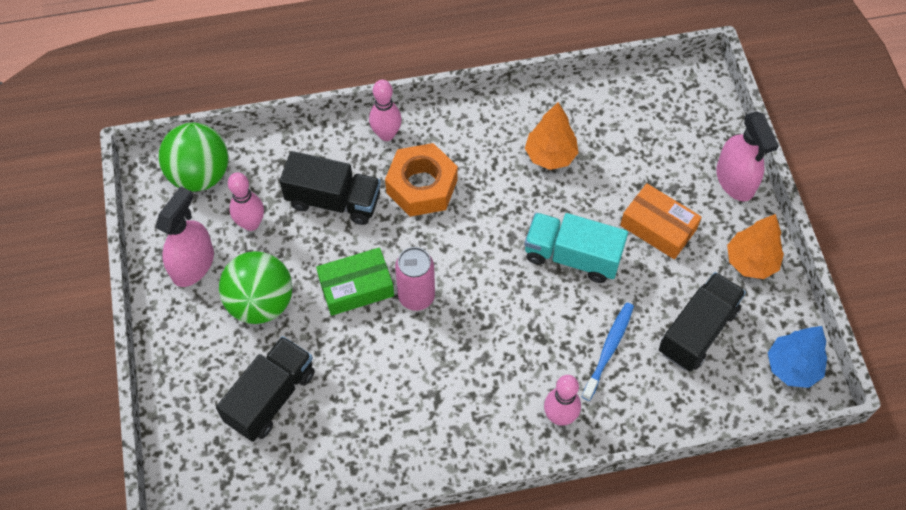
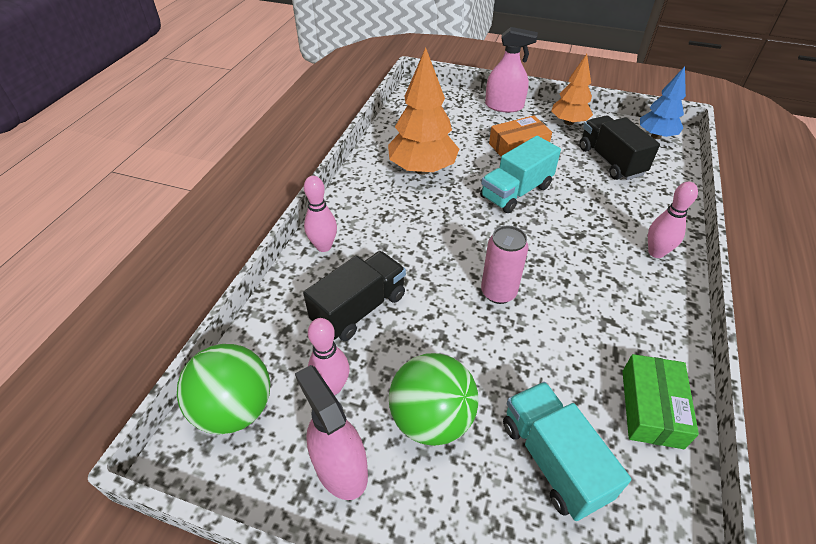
camera: 60 degrees left, 15 degrees down
(271, 397) = (553, 460): black truck -> turquoise truck
(356, 287) = (463, 330): green box -> green box (651, 408)
(422, 186) = (392, 245): orange nut -> none
(550, 156) = (422, 169): orange tree -> orange tree, size x1.57
(608, 350) = (606, 205): blue toothbrush -> none

